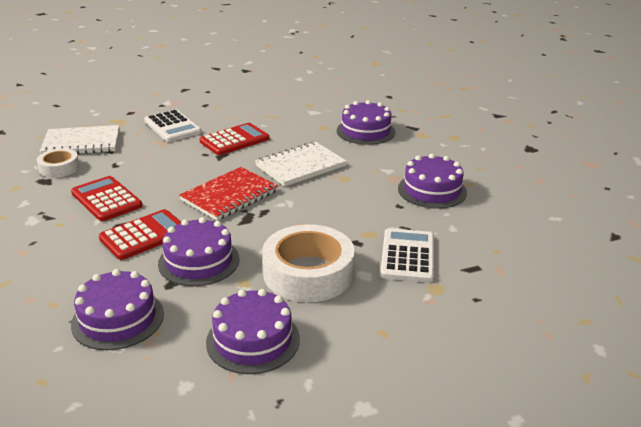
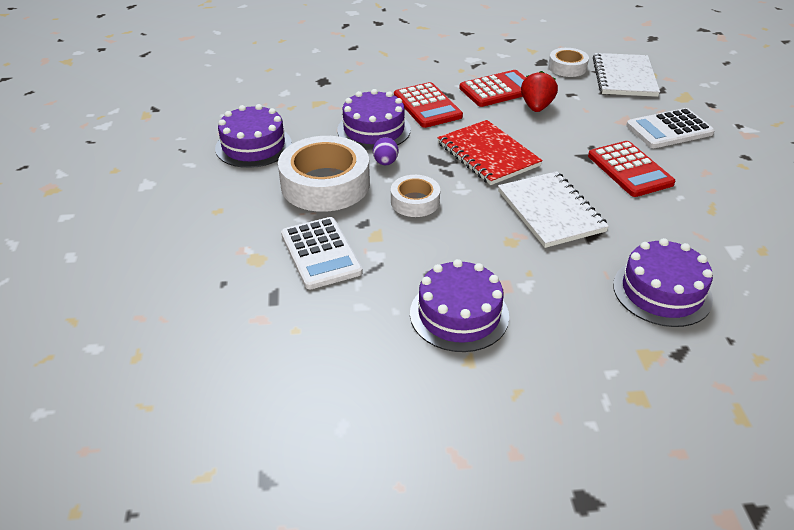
camera: 105 degrees right, 10 degrees up
(118, 319) = (316, 93): purple cake -> none
(141, 179) = (536, 107): none -> red strawberry
(259, 245) = (385, 162): none -> purple egg
(314, 222) = (415, 201): none -> white tape
(408, 256) = (320, 253): white calculator -> white calculator turned 45 degrees clockwise

